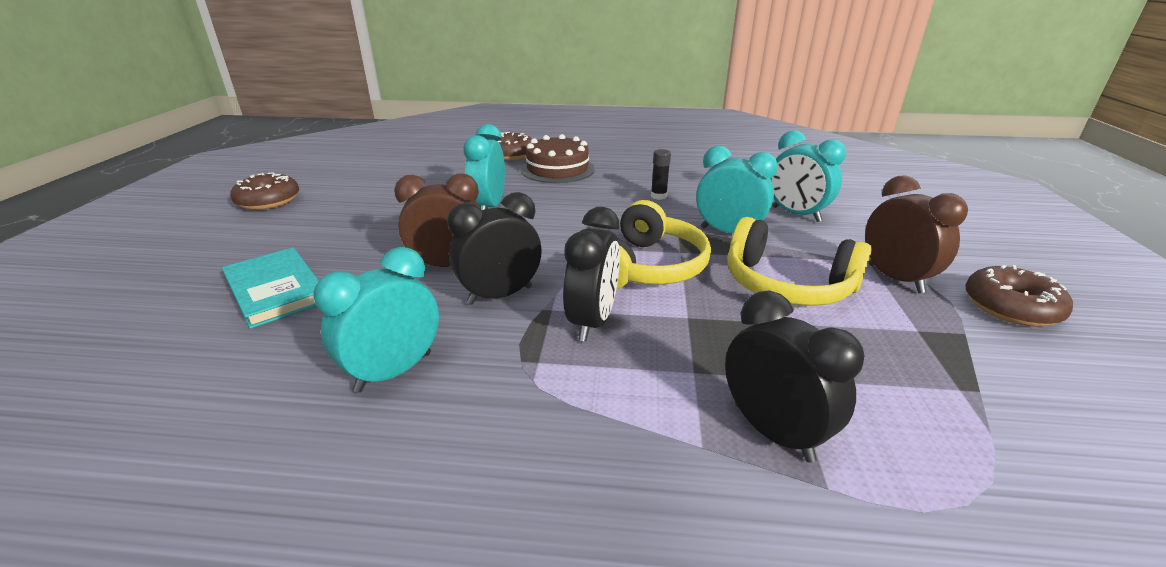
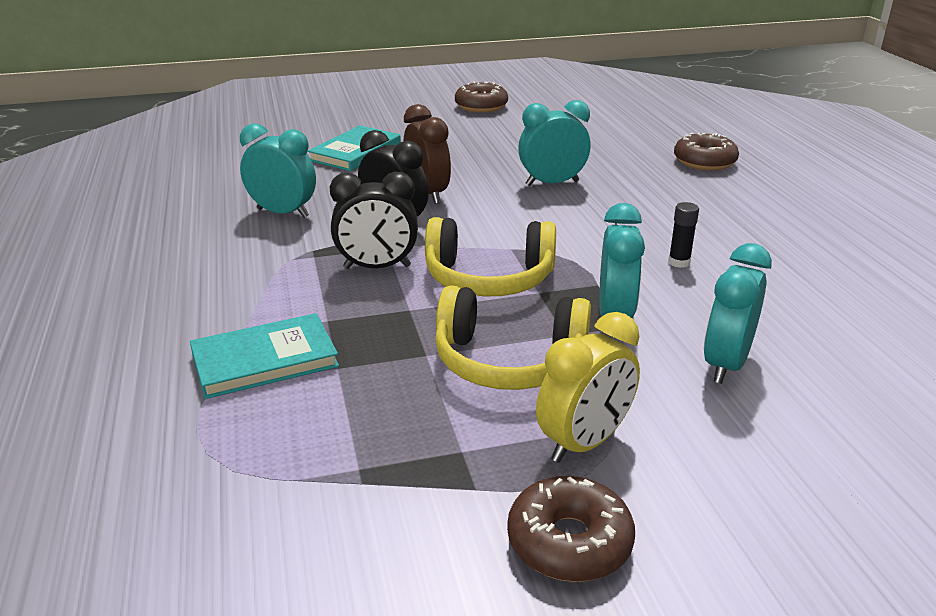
camera: 70 degrees right, 0 degrees up
(557, 169) = (692, 193): brown cake -> none
(772, 431) = (265, 360): black clock -> turquoise book
(786, 285) = (508, 361): yellow headphones -> yellow headphones turned 90 degrees counterclockwise
(895, 278) = (584, 443): brown clock -> yellow clock

